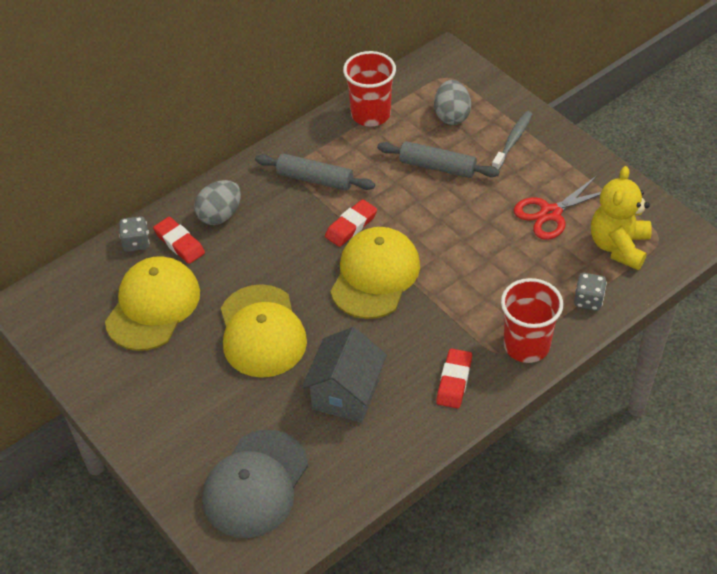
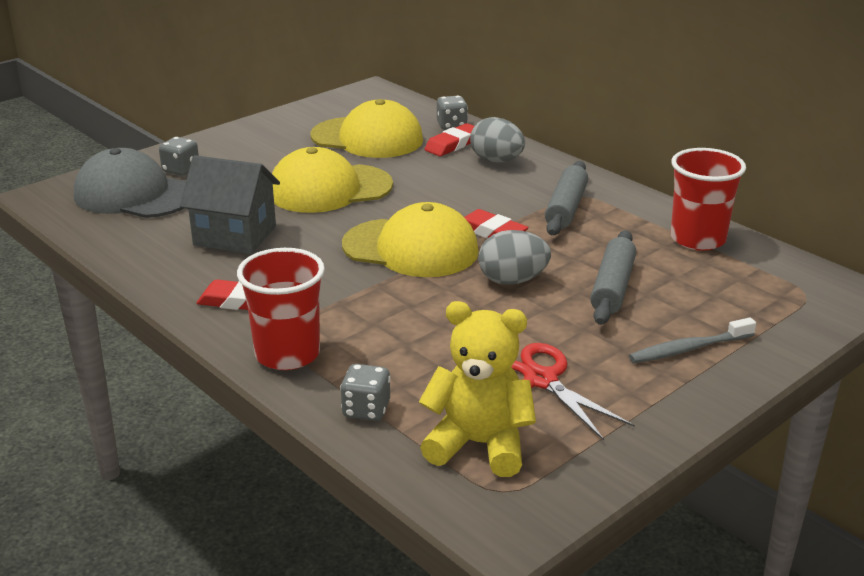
camera: 85 degrees right, 20 degrees down
(203, 453) = (181, 170): none -> grey dice
(451, 116) = (722, 298): grey egg -> grey egg (512, 280)
(513, 141) = (689, 349): grey toothbrush -> grey toothbrush turned 135 degrees clockwise

